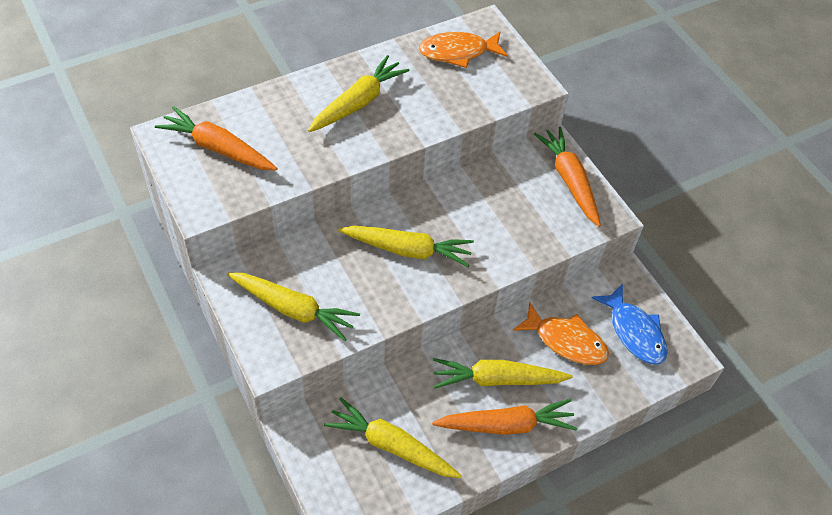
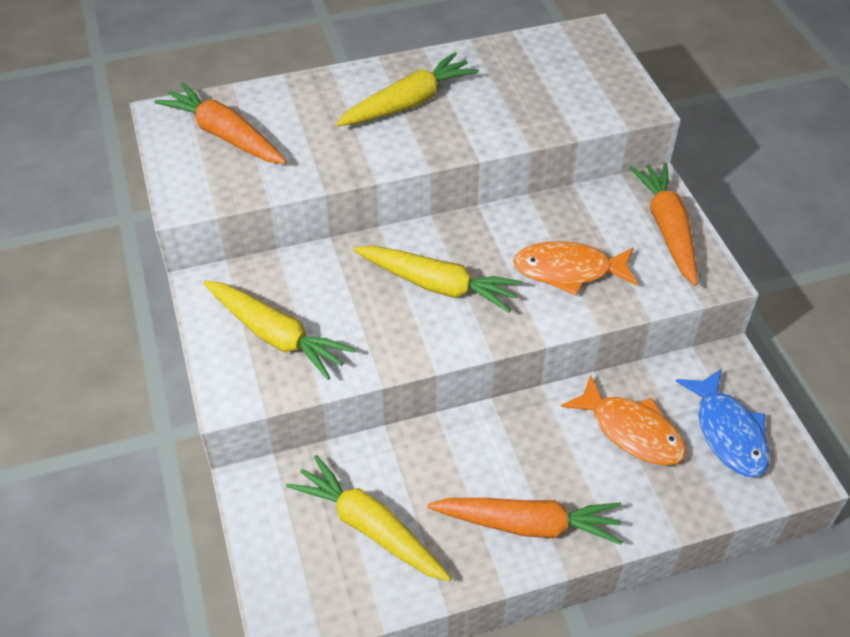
camera: 15 degrees right, 5 degrees down
(458, 52) = (546, 60): orange fish -> orange fish (568, 271)
(497, 379) = (528, 465): yellow carrot -> none

